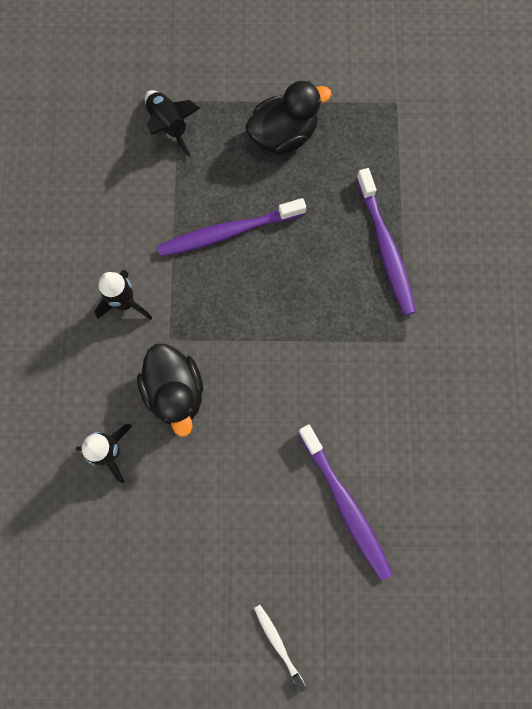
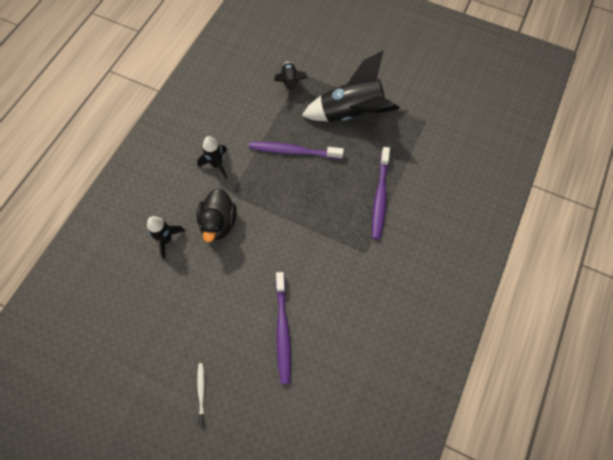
camera: 25 degrees right, 10 degrees down
(283, 135) = (351, 113): black duck -> black rocket

